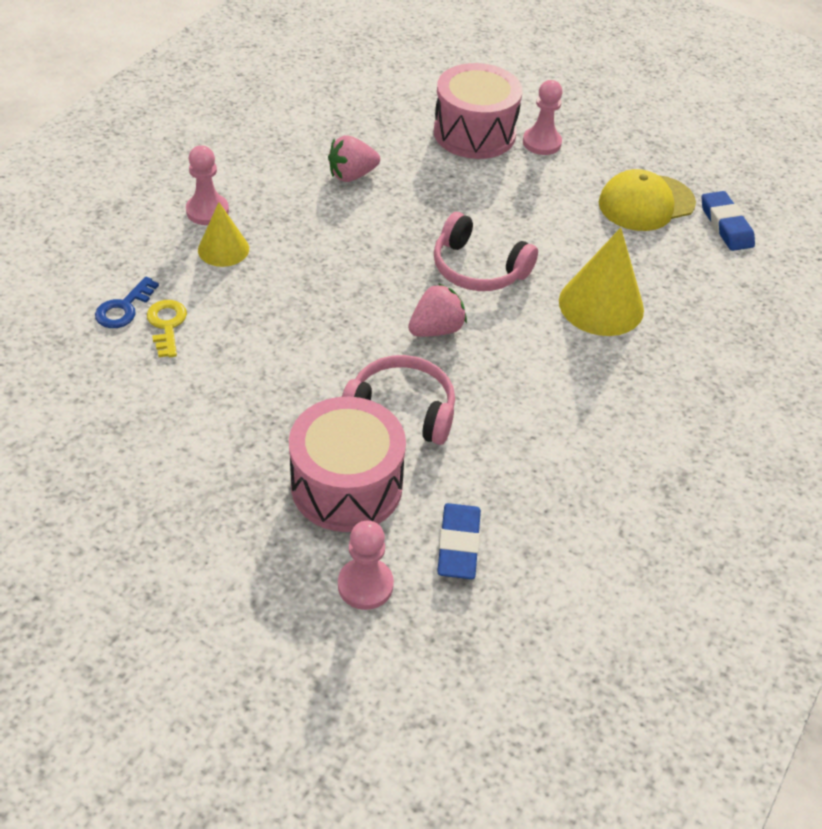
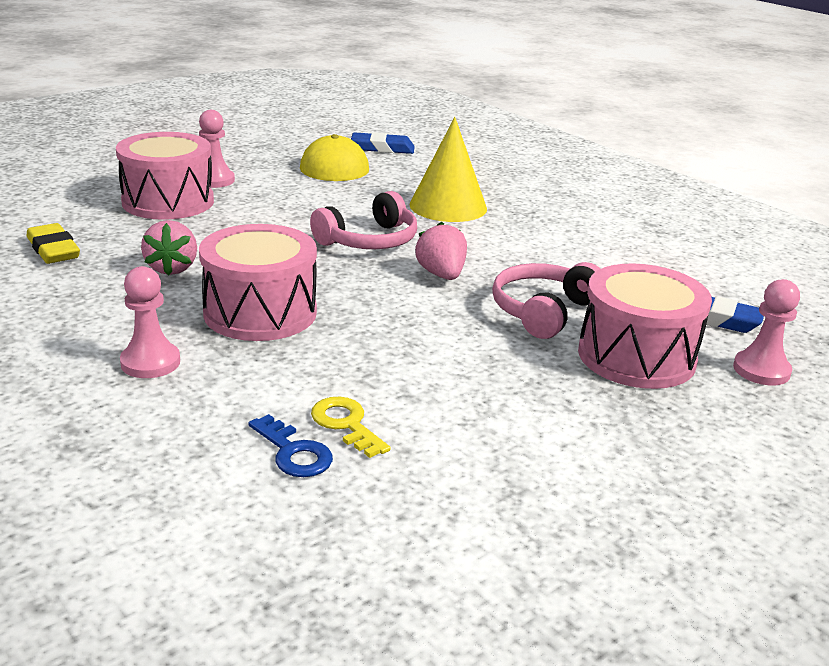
camera: 70 degrees left, 20 degrees down
(167, 325) = (346, 424): yellow key -> yellow key turned 45 degrees clockwise
(223, 249) = (233, 363): yellow cone -> none
(305, 241) = (260, 312): none -> pink drum
(346, 110) = (53, 249): none -> yellow eraser

